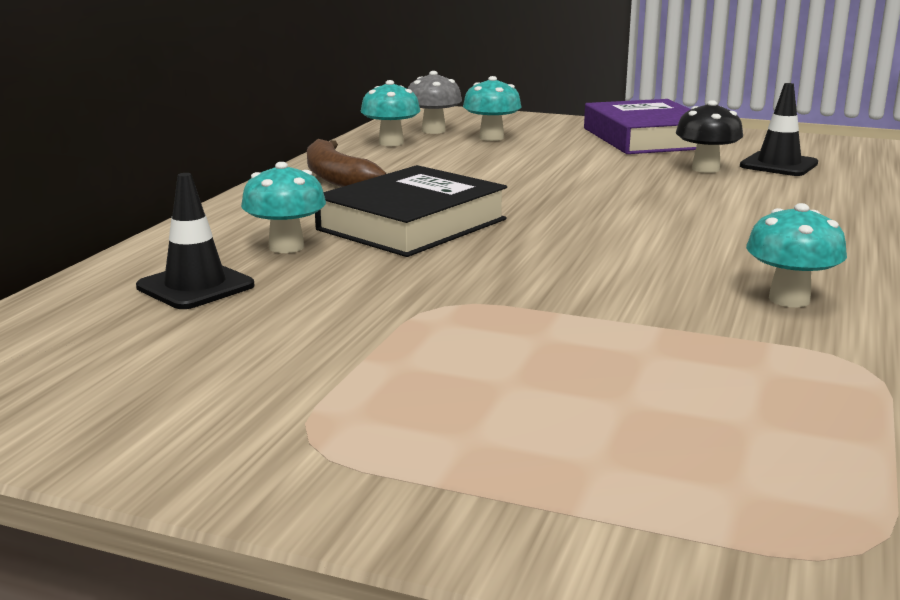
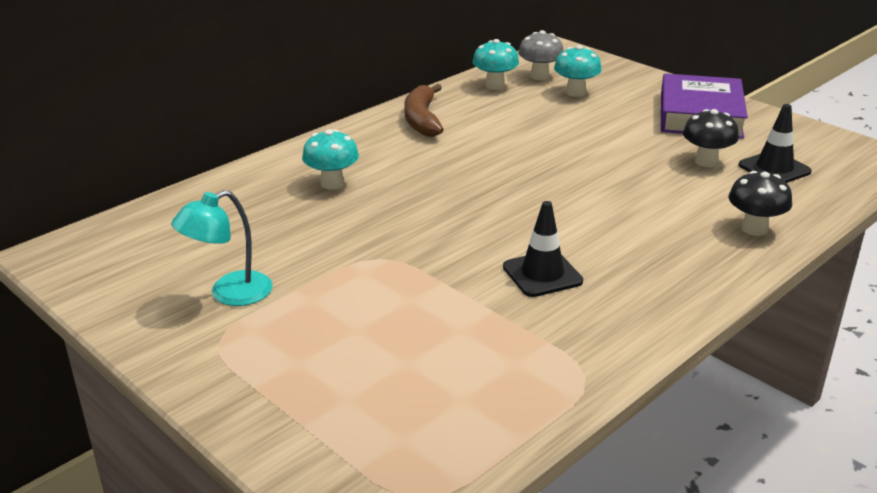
camera: 25 degrees right, 10 degrees up
(195, 286) = (254, 207): black traffic cone -> black traffic cone (542, 274)
(263, 383) = (229, 294): none -> turquoise lamp
(412, 224) = (428, 179): black book -> none
(789, 299) = (606, 309): turquoise mushroom -> none
(832, 209) = (754, 229): none -> black mushroom

